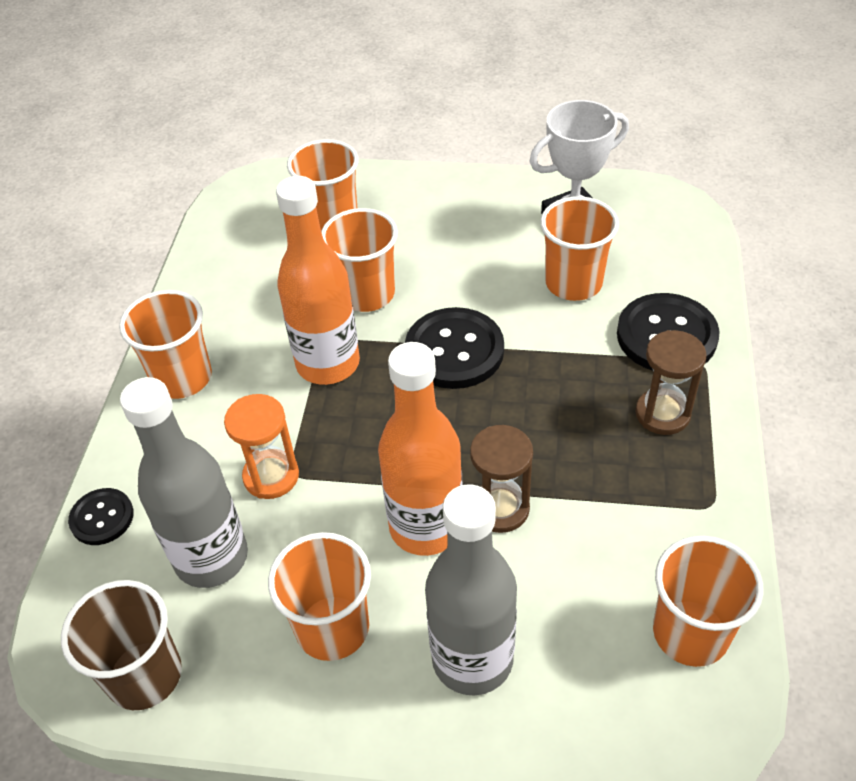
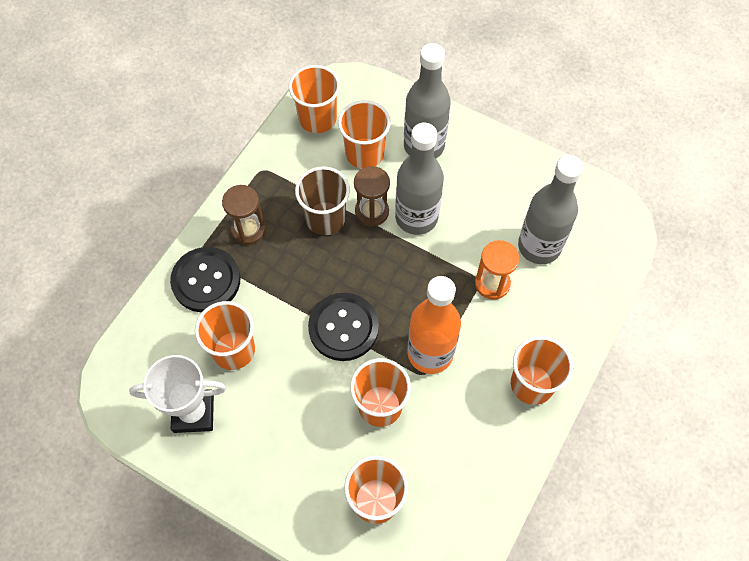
camera: 160 degrees left, 15 degrees up
(102, 518) = (599, 296): black button -> none
(144, 675) = (585, 198): brown cup -> brown cup (325, 218)
(332, 628) = (485, 185): orange cup -> orange cup (364, 153)
(426, 527) = (416, 217): orange bottle -> grey bottle

